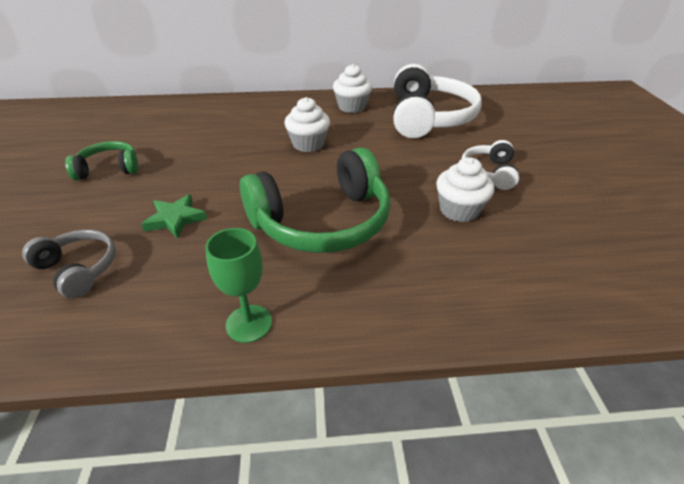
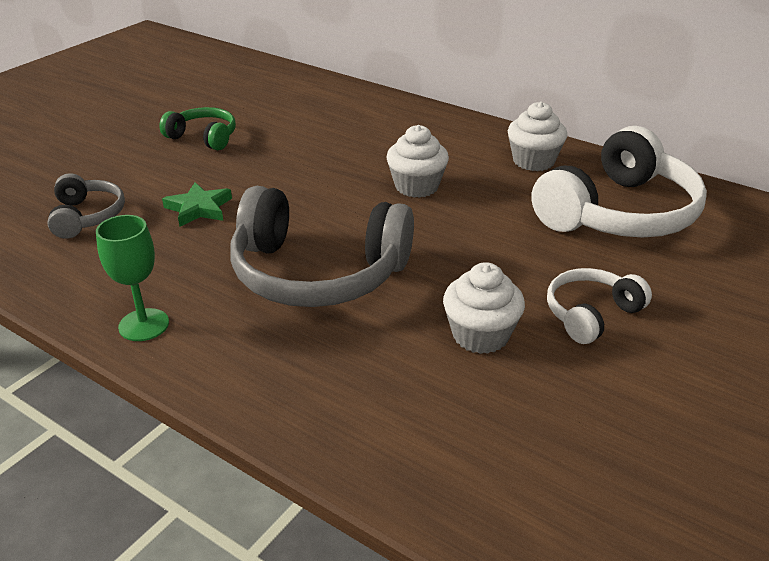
camera: 40 degrees right, 5 degrees down
(322, 222) = (317, 273): green headphones -> grey headphones

